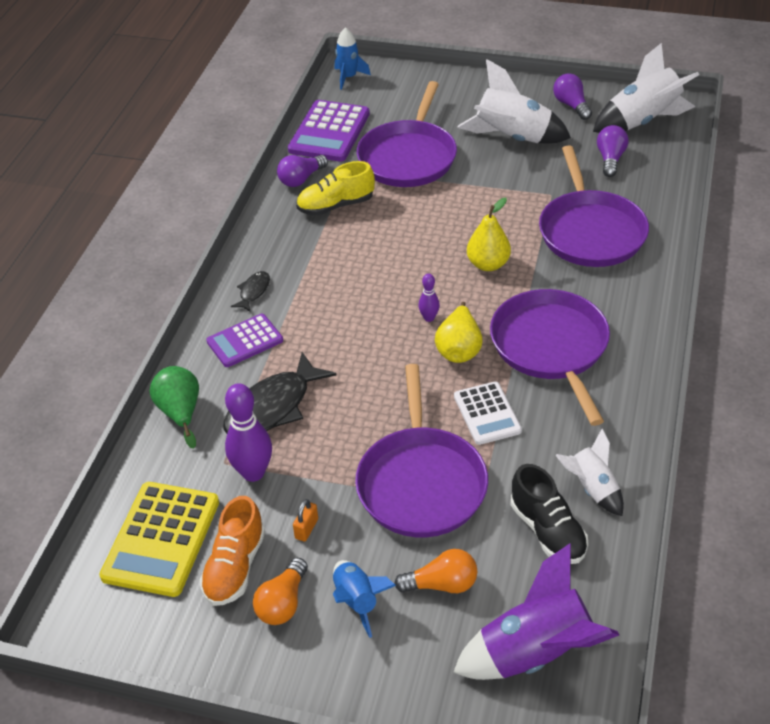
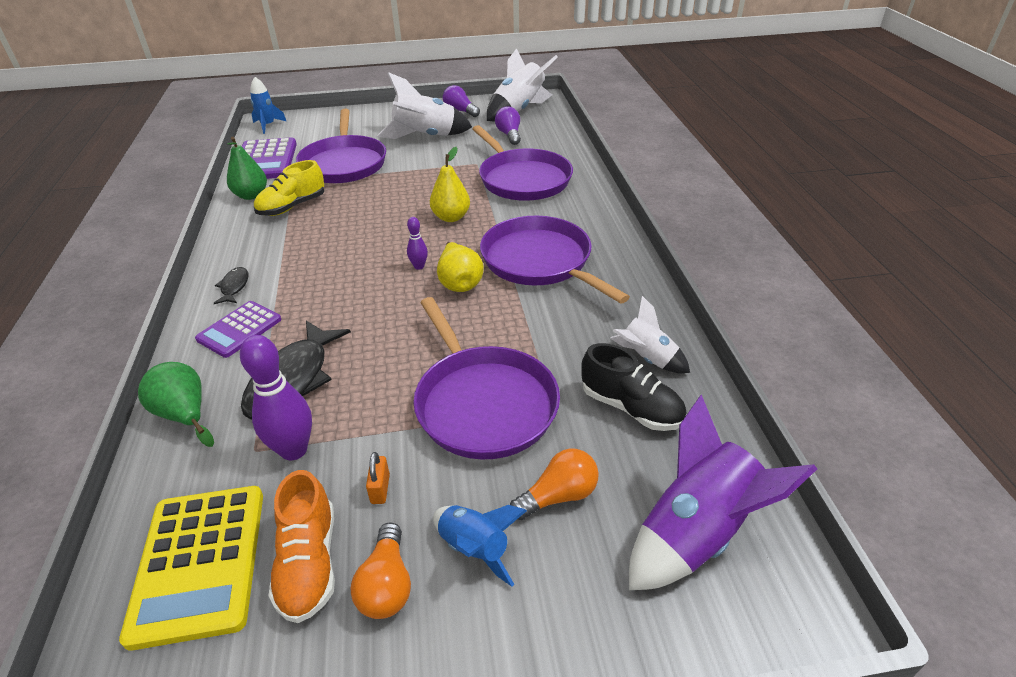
camera: 25 degrees left, 5 degrees down
(301, 179) = (251, 195): purple light bulb -> green pear
(487, 413) = (514, 325): white calculator -> none

